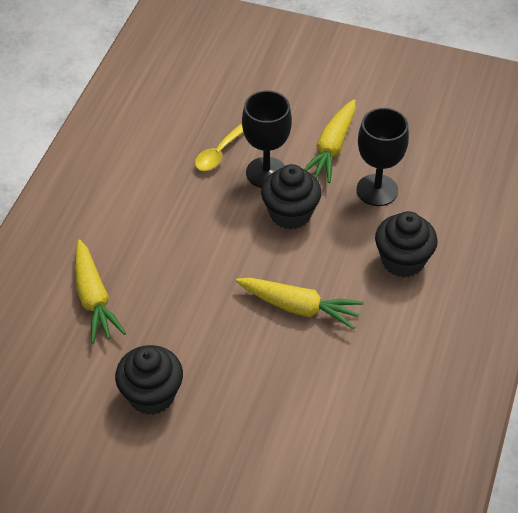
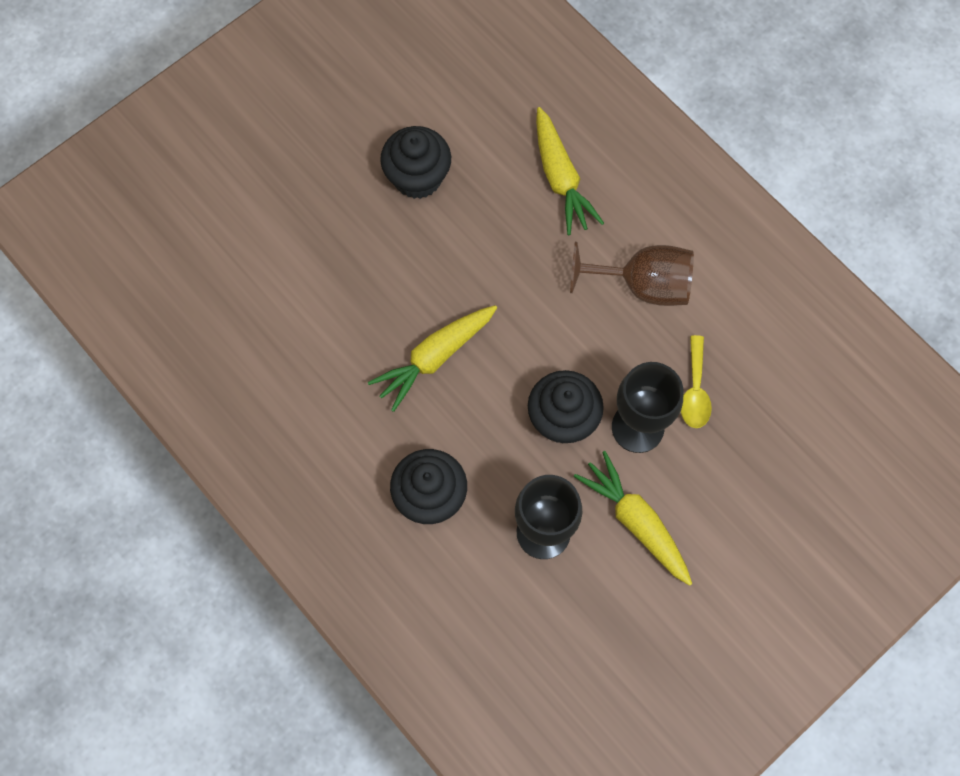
camera: 120 degrees right, 20 degrees up
(94, 299) = (560, 178): yellow carrot -> yellow carrot turned 120 degrees counterclockwise
(155, 212) = (643, 285): none -> brown goblet
(218, 154) = (695, 391): yellow spoon -> yellow spoon turned 150 degrees counterclockwise

